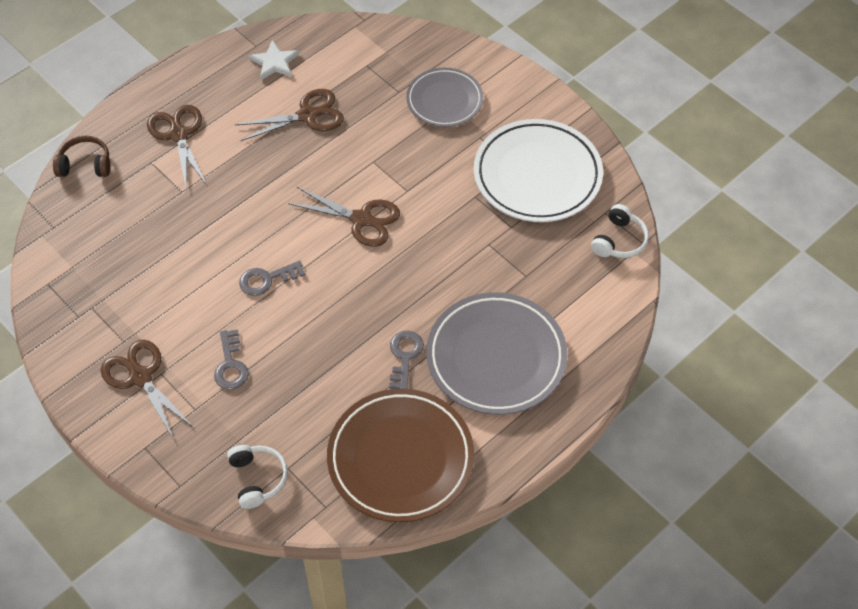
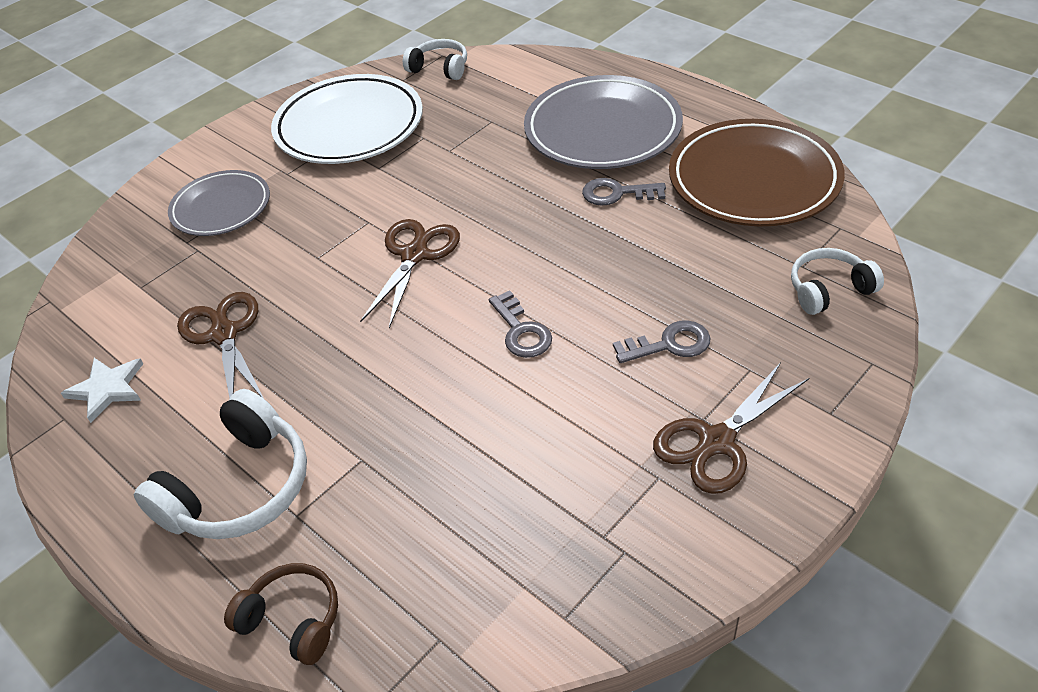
camera: 90 degrees left, 10 degrees down
(85, 164) = (293, 620): brown headphones -> brown headphones turned 120 degrees clockwise
(178, 134) = (239, 488): brown scissors -> white headphones

